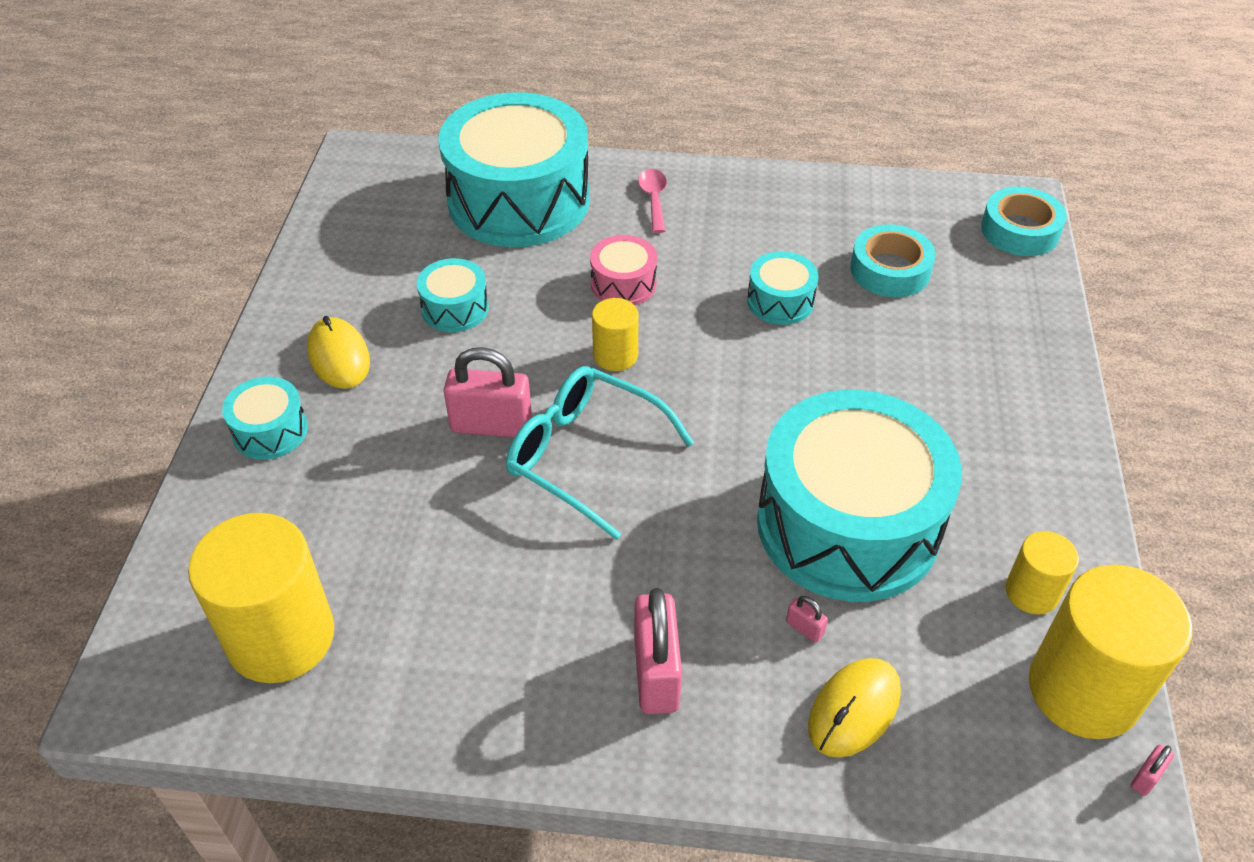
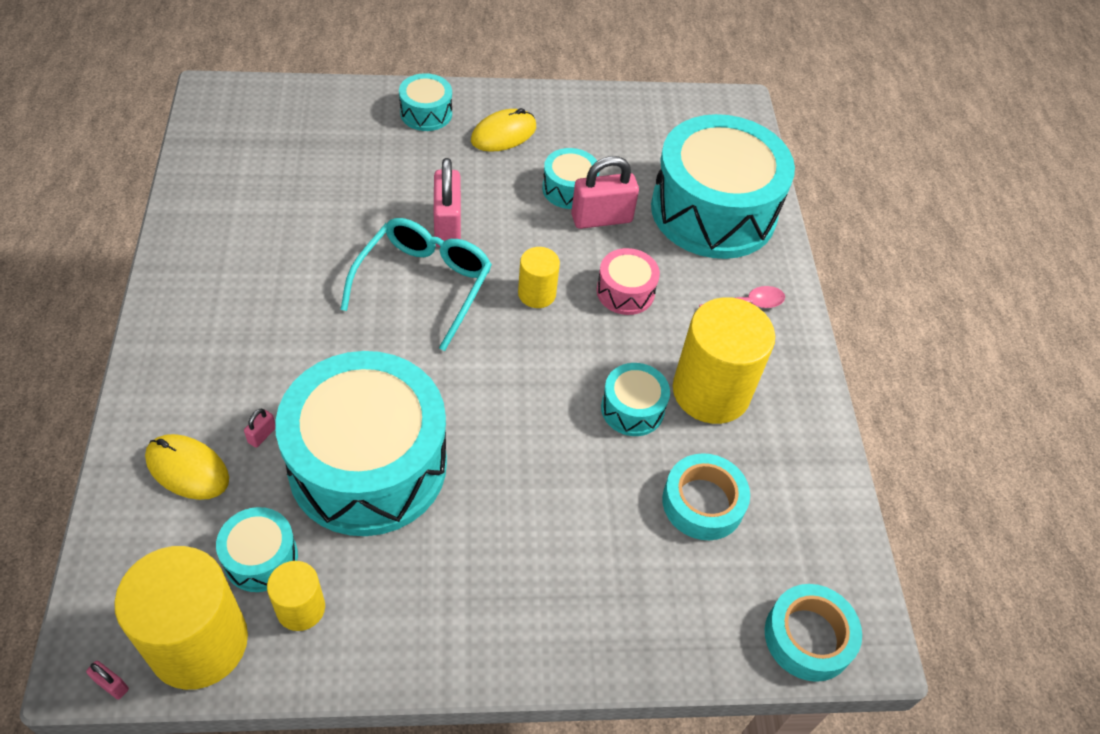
camera: 75 degrees right, 5 degrees up
(281, 637) = (255, 150): yellow cylinder -> yellow cylinder (711, 391)
(656, 673) = (223, 344): pink padlock -> pink padlock (601, 218)
(973, 629) = (261, 558): none -> turquoise drum

